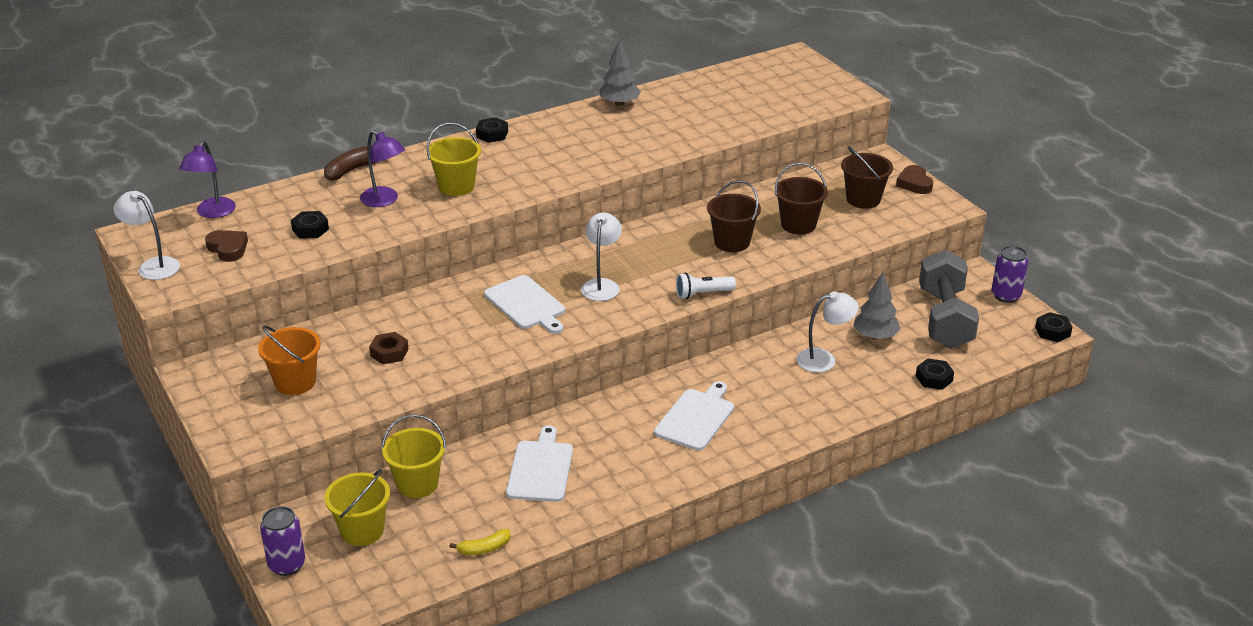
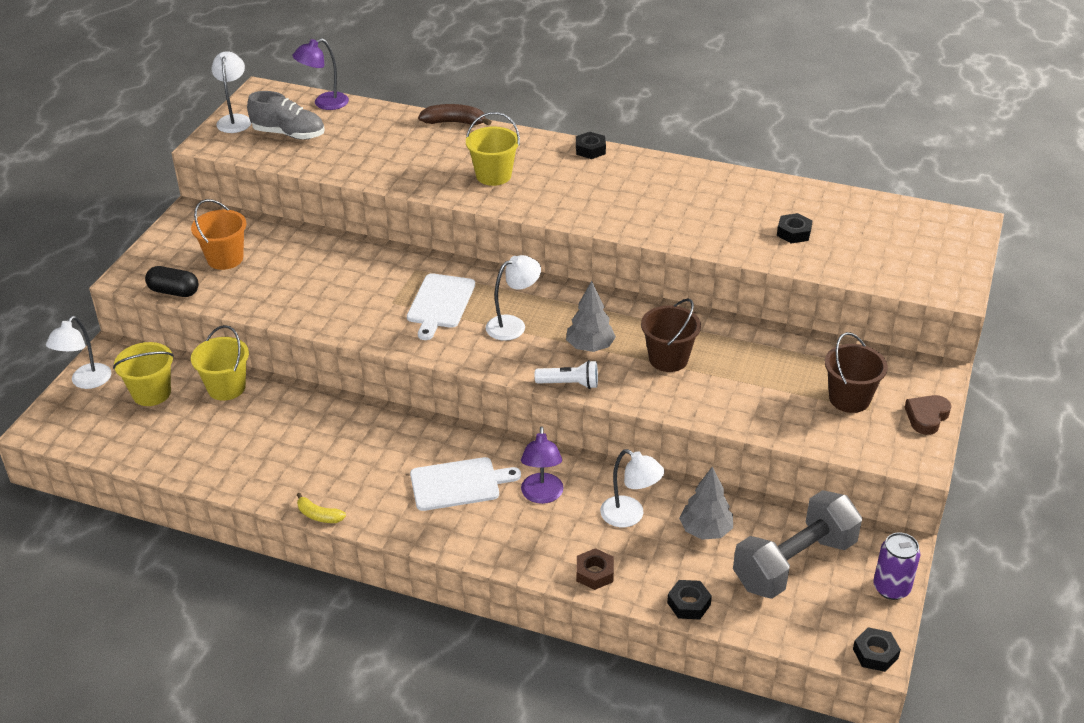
camera: 50 degrees right, 5 degrees up
(228, 249) = (289, 134): brown heart -> grey shoe
(287, 565) = (86, 382): purple can -> white lamp
(298, 430) = (174, 291): none -> black capsule
(310, 229) = (353, 150): black nut -> black nut (793, 233)
(384, 200) = (431, 157): purple lamp -> purple lamp (542, 495)
(389, 353) = (304, 277): brown nut -> brown nut (594, 573)
(484, 549) = (186, 462): yellow banana -> yellow banana (319, 515)
(540, 469) = (305, 437): white cutting board -> none
(619, 103) = (731, 179): grey tree -> grey tree (590, 347)
(702, 294) = (569, 384): white flashlight -> white flashlight turned 150 degrees clockwise
(798, 225) = (749, 382): brown bucket -> none

